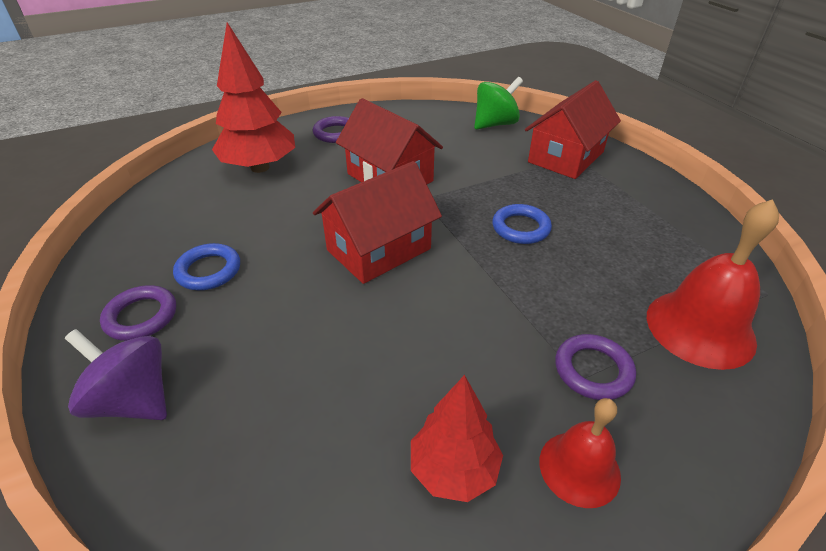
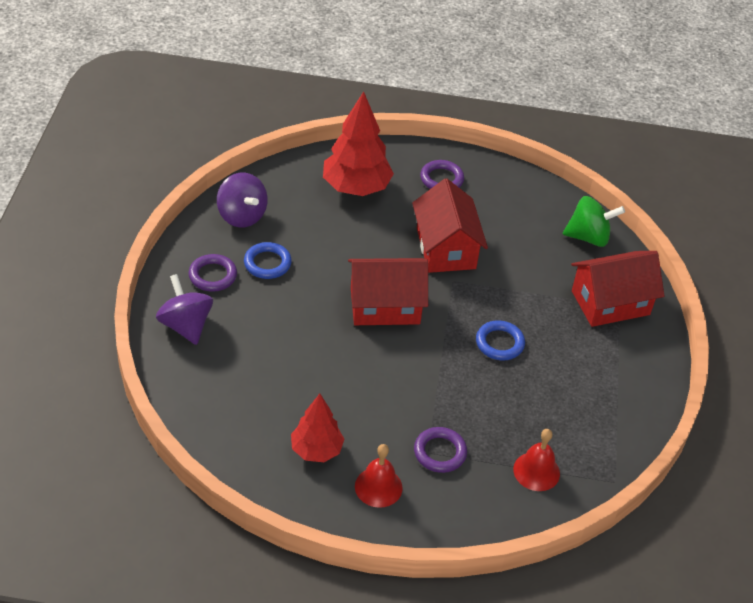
camera: 30 degrees right, 5 degrees up
(144, 239) = (242, 216): none -> purple spinning top
(700, 328) = (536, 471): red bell -> red bell, size x0.61

